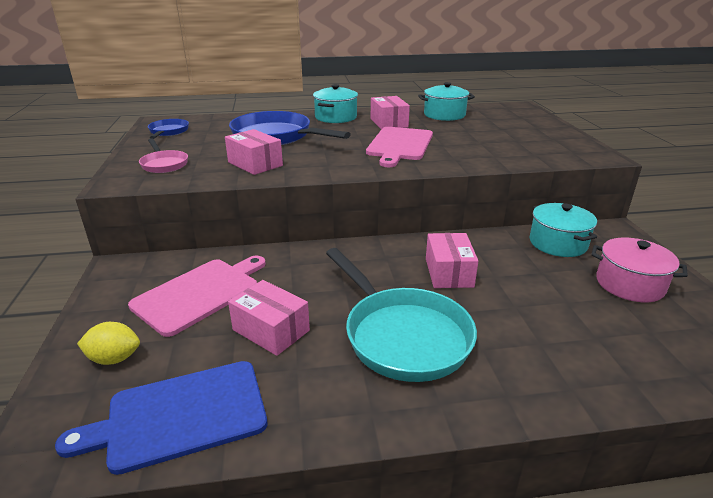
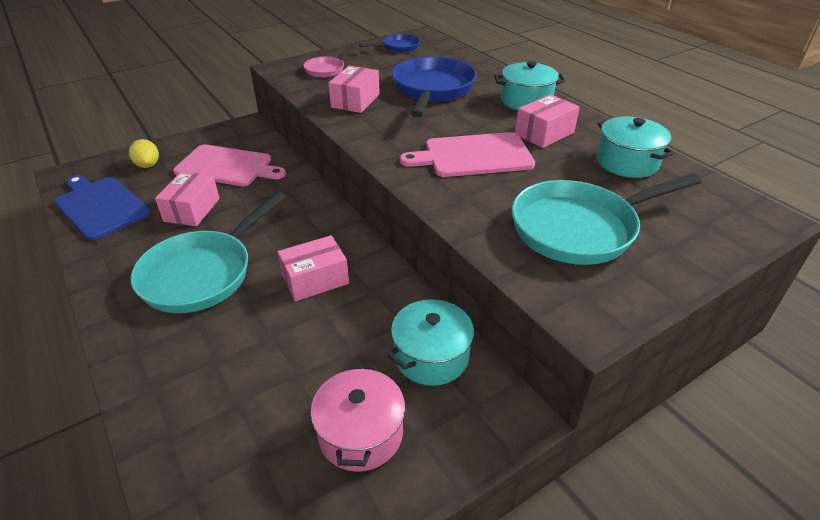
camera: 65 degrees right, 10 degrees up
(510, 139) = (580, 228): none -> turquoise pan

